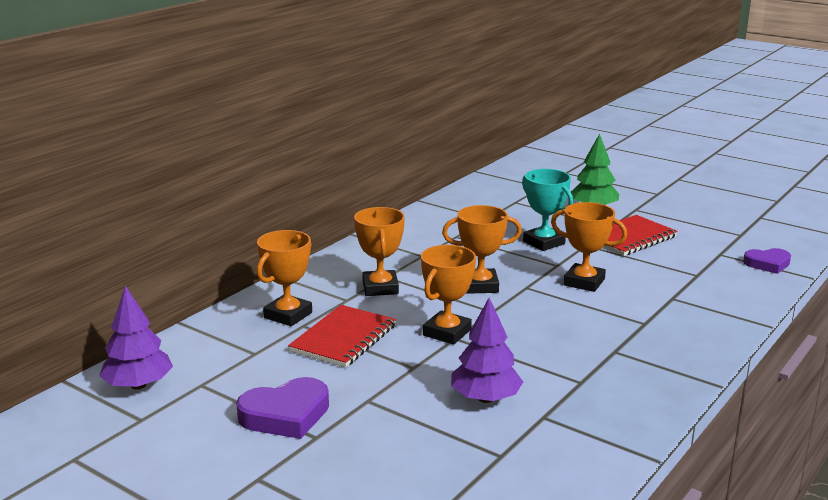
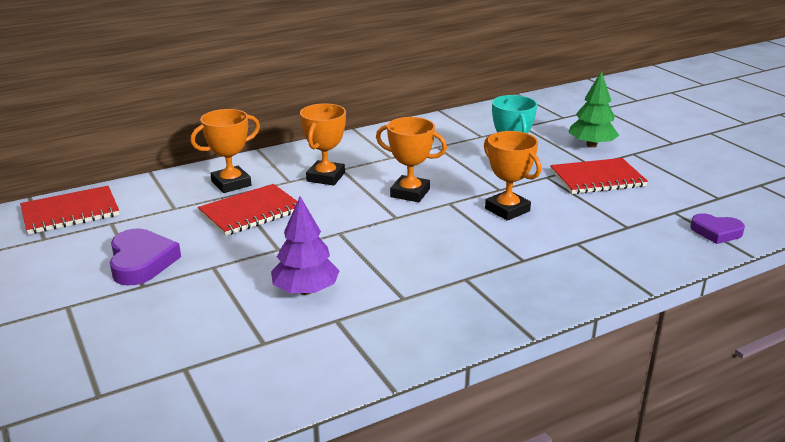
camera: 25 degrees right, 5 degrees up
(138, 385) = (70, 212): purple tree -> red notebook
(285, 415) = (141, 262): purple heart -> purple heart turned 105 degrees counterclockwise
(447, 332) = (337, 226): orange trophy -> none

